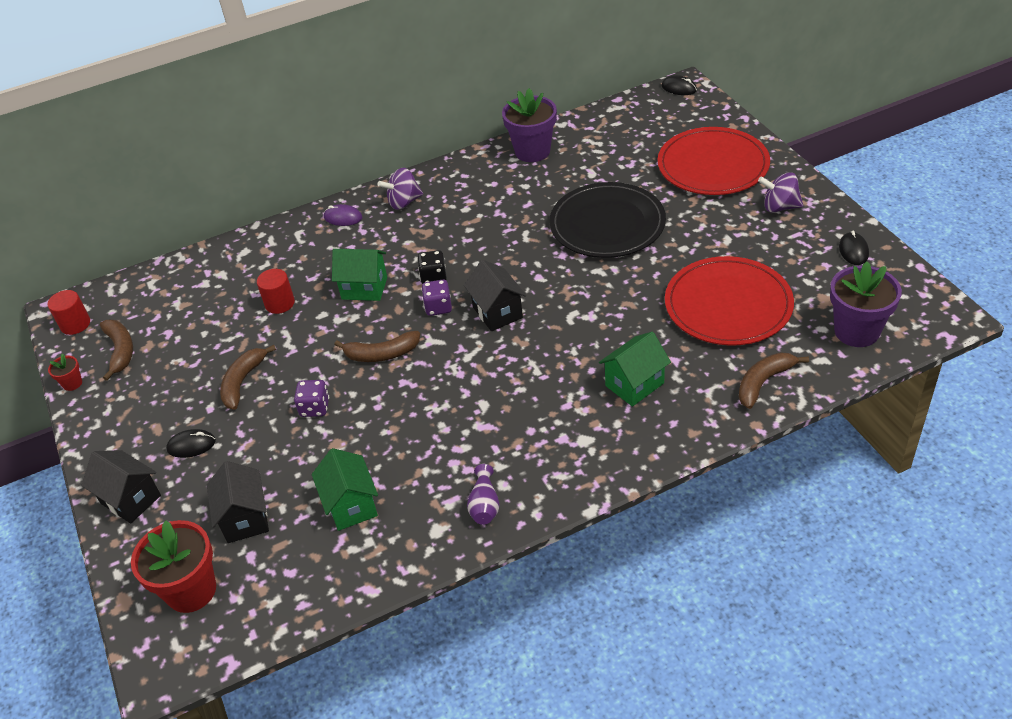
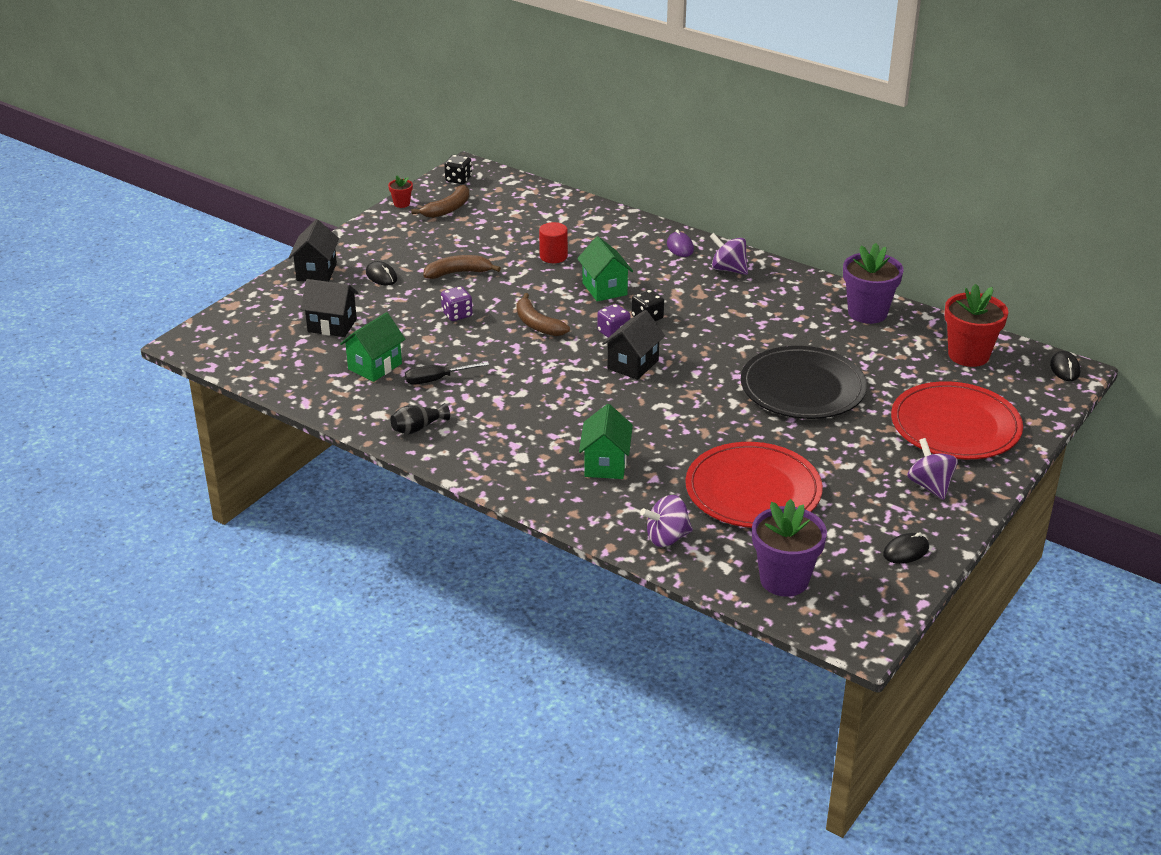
camera: 55 degrees right, 10 degrees down
(75, 324) = (458, 179): red cylinder -> black dice
(191, 590) = (257, 328): red flower pot -> red flower pot (968, 355)
(245, 518) = (332, 325): black house -> black house turned 60 degrees clockwise
(413, 461) = (437, 379): none -> black screwdriver
(484, 505) = (418, 428): purple vase -> black vase
(634, 384) = (605, 464): green house -> green house turned 75 degrees clockwise
(763, 382) = (667, 538): brown banana -> purple spinning top

